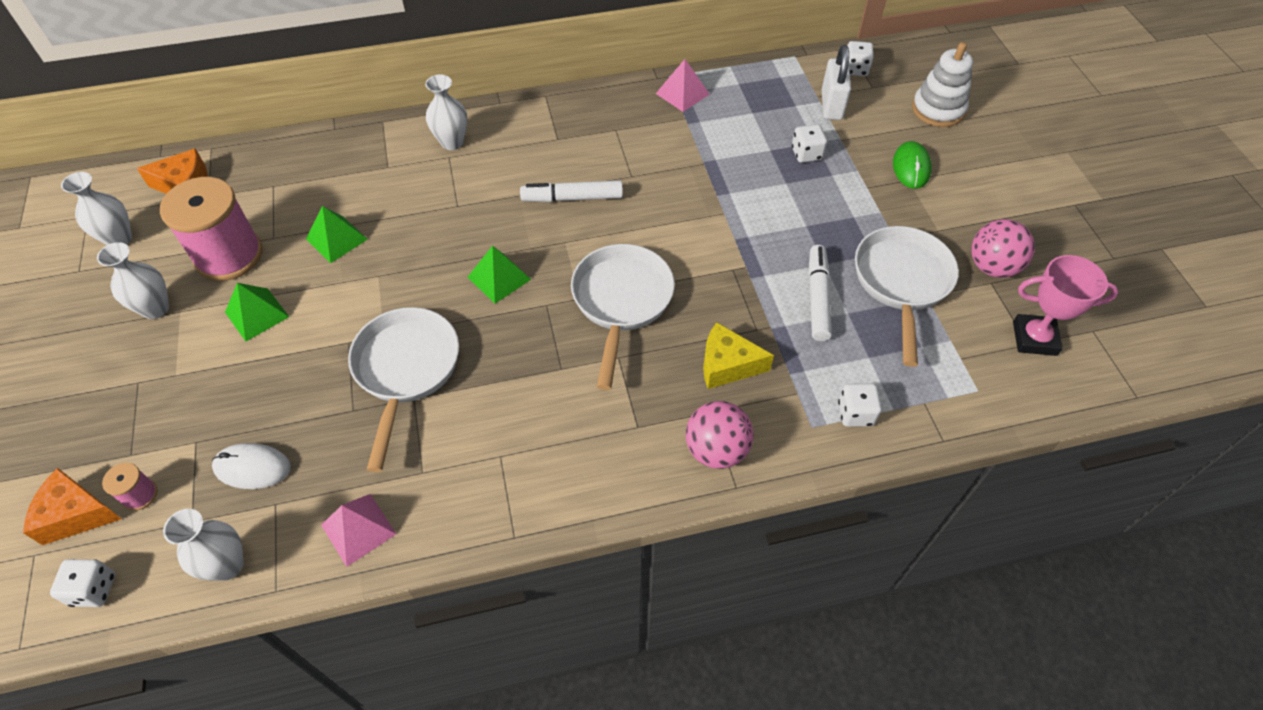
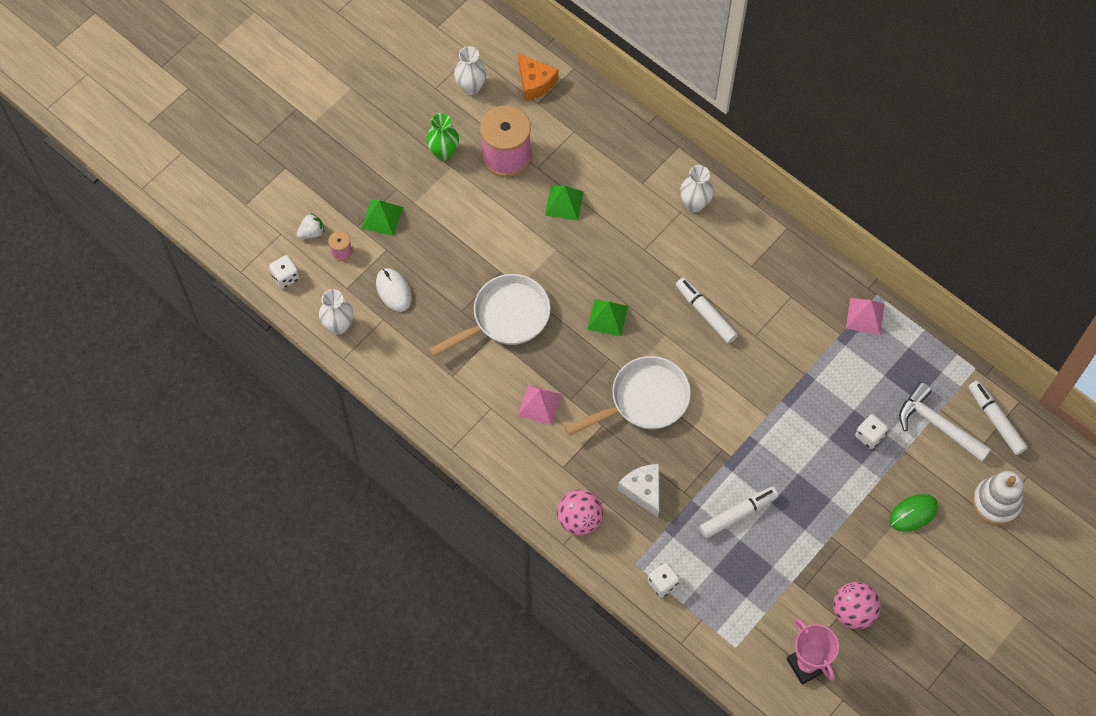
camera: 55 degrees right, 10 degrees up
(76, 514) = (312, 232): orange cheese -> white strawberry
(156, 309) = (444, 153): white vase -> green vase
(256, 314) = (480, 208): green pyramid -> green pyramid (382, 217)
(358, 529) = (400, 370): pink pyramid -> pink pyramid (539, 404)
(727, 365) = (643, 490): yellow cheese -> white cheese
(831, 105) = (937, 425): white padlock -> white hammer
(855, 69) = (995, 420): white dice -> white marker
(901, 283) = (792, 560): white pan -> none

